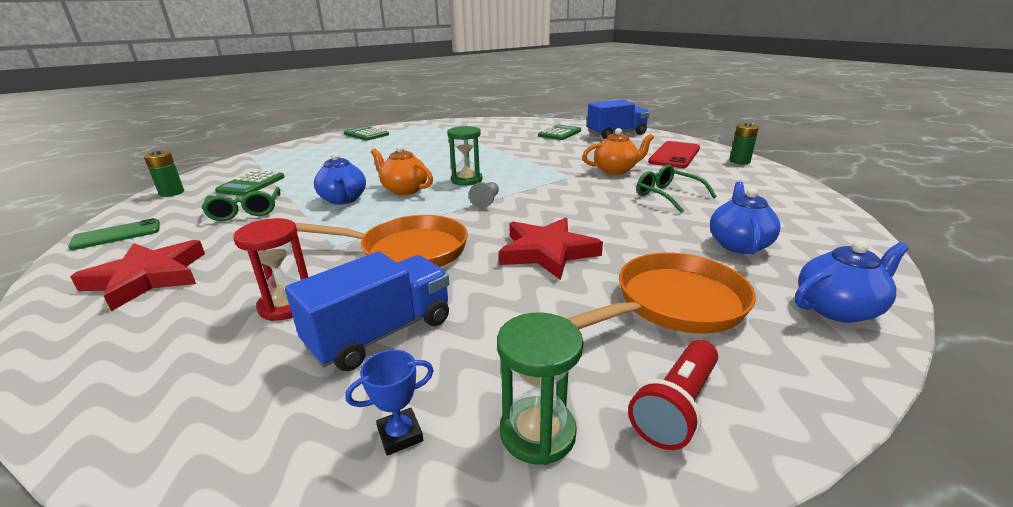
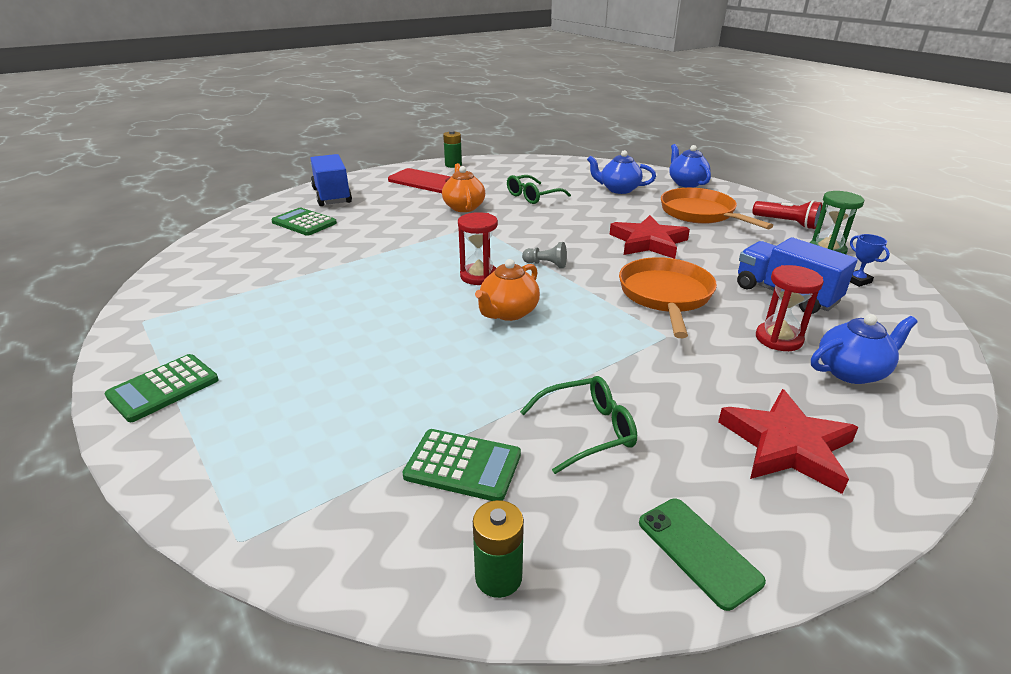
camera: 90 degrees left, 5 degrees up
(343, 200) = (540, 352): blue teapot -> blue teapot (851, 372)
(466, 180) = (479, 276): green hourglass -> red hourglass

